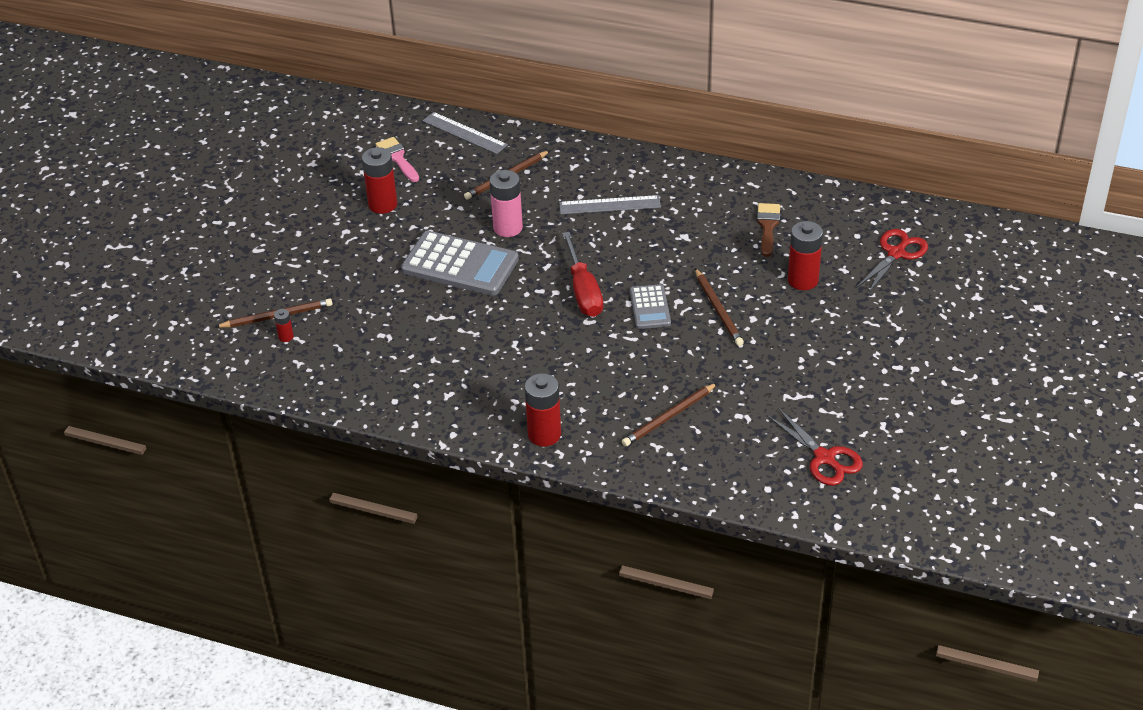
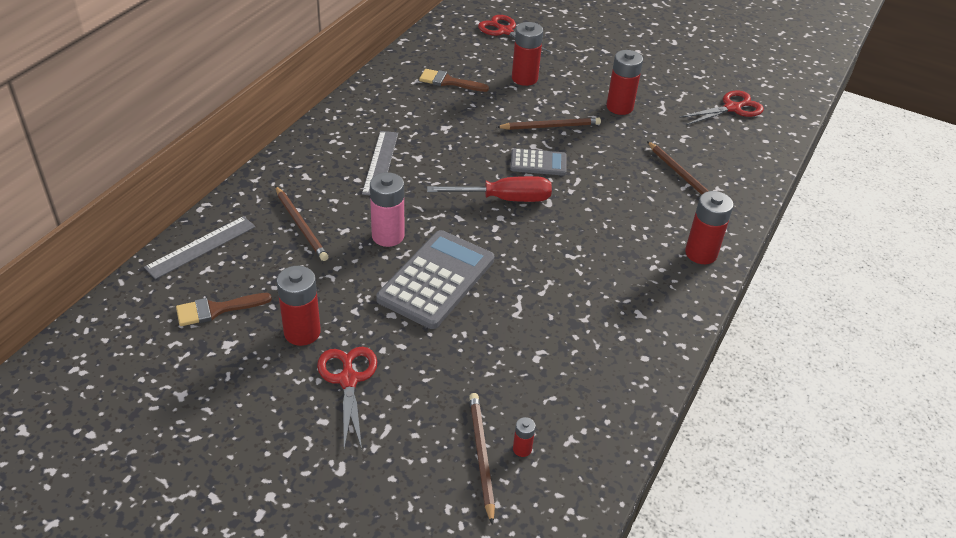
camera: 85 degrees left, 0 degrees up
(339, 237) = (348, 380): none -> red scissors
(397, 158) = (216, 309): pink brush -> brown brush
(780, 360) = (619, 107): none -> red battery

